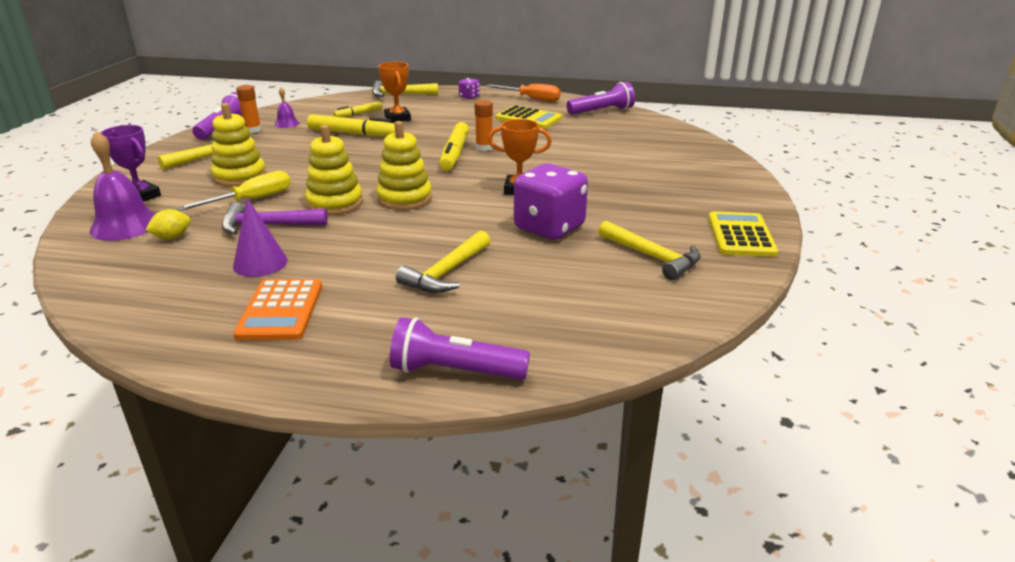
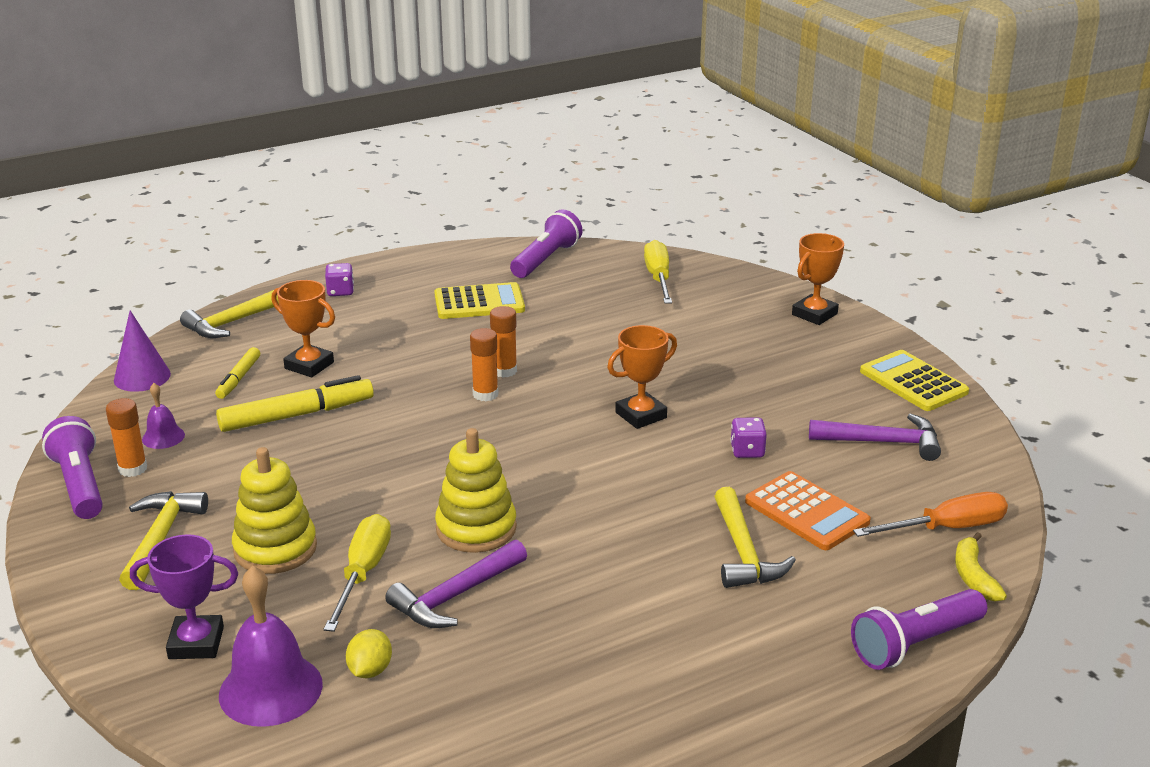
camera: 40 degrees left, 0 degrees up
(260, 263) = (543, 643): purple cone -> purple cone (142, 377)
(281, 310) = (668, 679): orange calculator -> orange calculator (806, 512)
(404, 199) = (543, 484): yellow stacking toy -> none
(454, 154) = (485, 394): yellow marker -> orange glue stick
(531, 99) = (428, 267): orange screwdriver -> orange screwdriver (947, 528)
(549, 227) = (747, 451): purple dice -> purple dice, size x0.45
(574, 356) = (973, 576): none -> yellow banana
(652, 257) = (882, 442): yellow hammer -> purple hammer
(655, 136) = (658, 278): none -> yellow screwdriver
(731, 180) = (814, 314): none -> orange trophy

